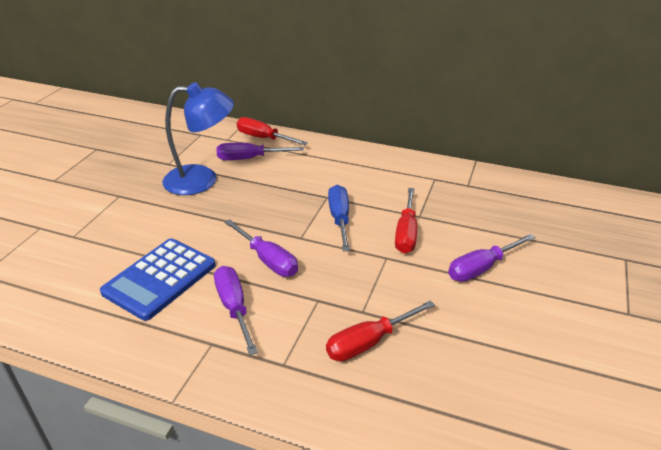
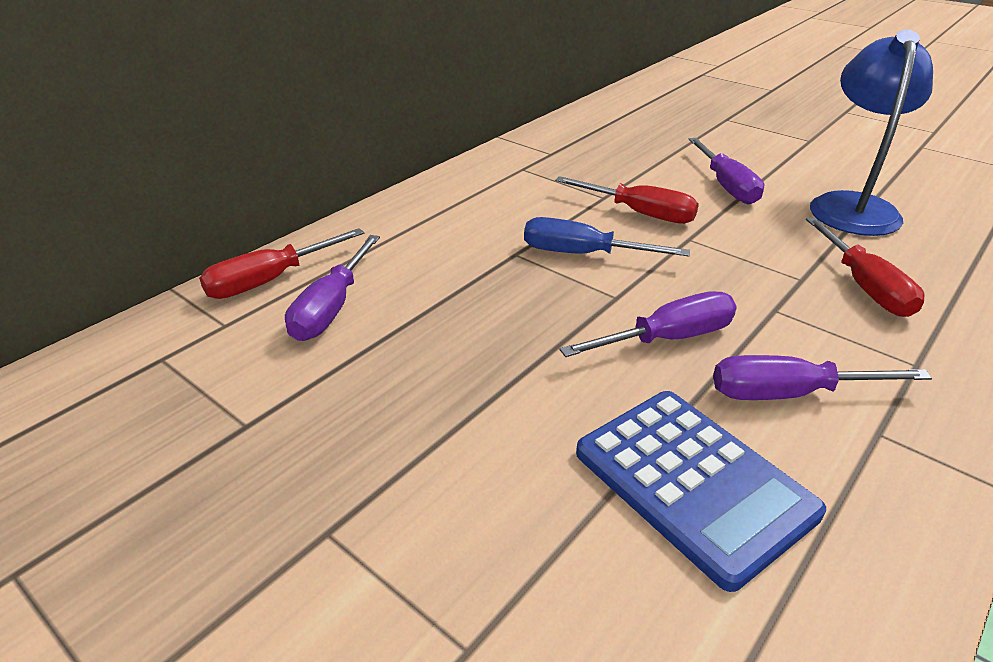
camera: 70 degrees left, 0 degrees up
(202, 180) = (362, 380): blue lamp -> blue lamp (852, 206)

